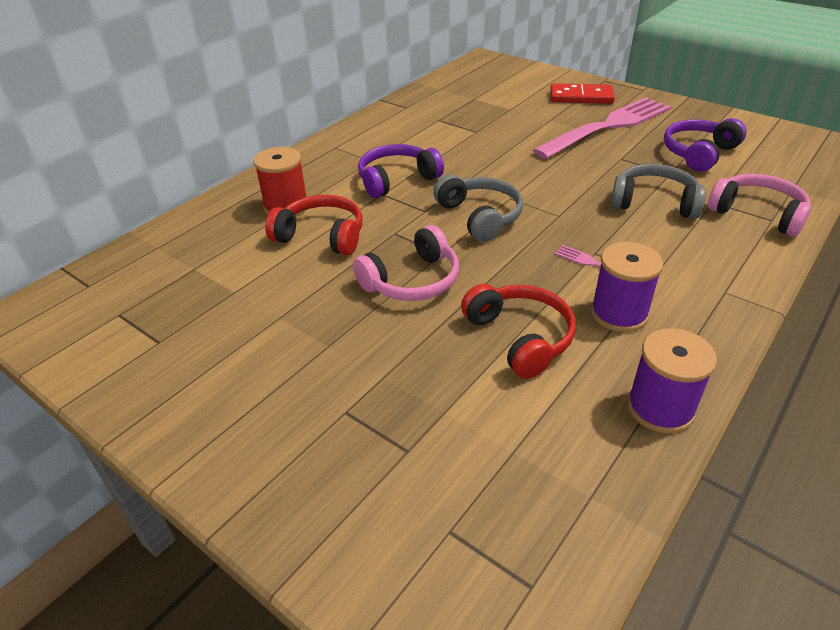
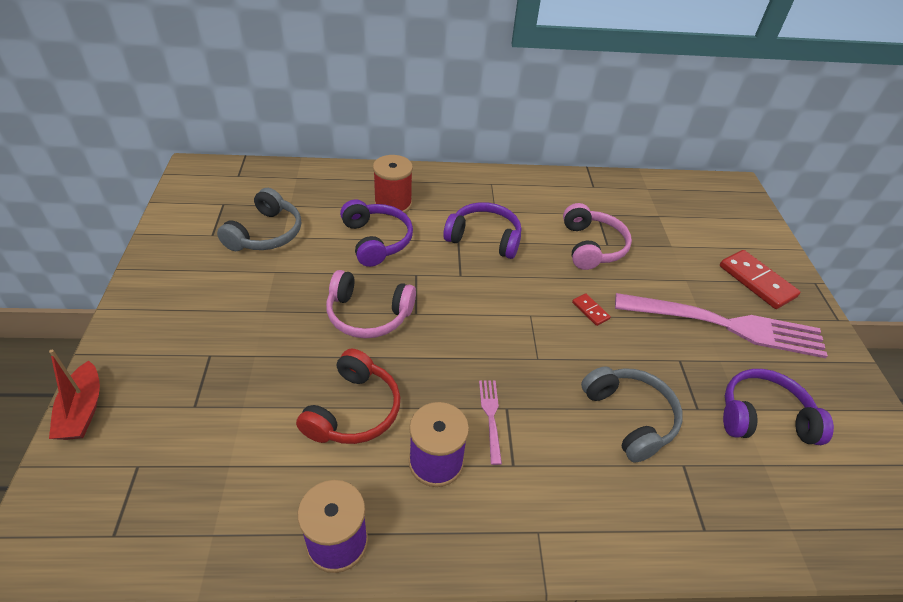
camera: 45 degrees right, 5 degrees up
(315, 558) = (82, 410): none -> red boat
(321, 236) = (376, 240): red headphones -> purple headphones
(480, 217) = (484, 310): grey headphones -> grey headphones (265, 233)
(535, 170) = (590, 311): none -> red domino
(757, 214) = (702, 512): pink headphones -> pink headphones (591, 246)

